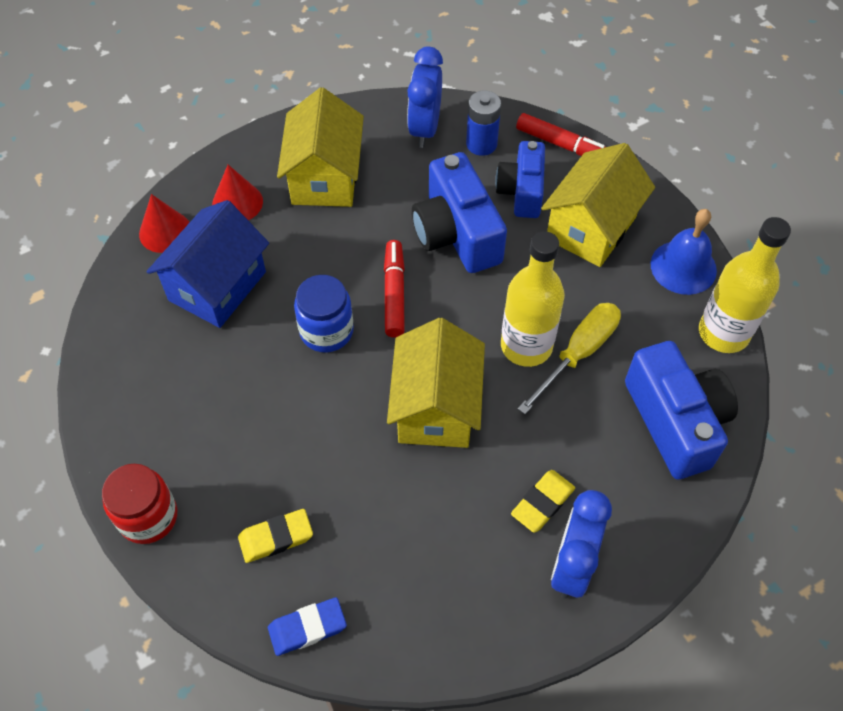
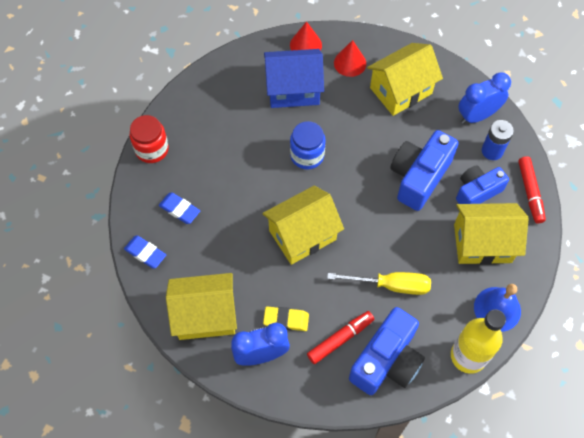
camera: 55 degrees right, 5 degrees up
(276, 538) = (179, 209): yellow eraser -> blue eraser
(394, 293) = (355, 171): red marker -> red marker (340, 339)
(464, 603) = (205, 315): none -> yellow house
(526, 346) = (374, 256): yellow bottle -> none

